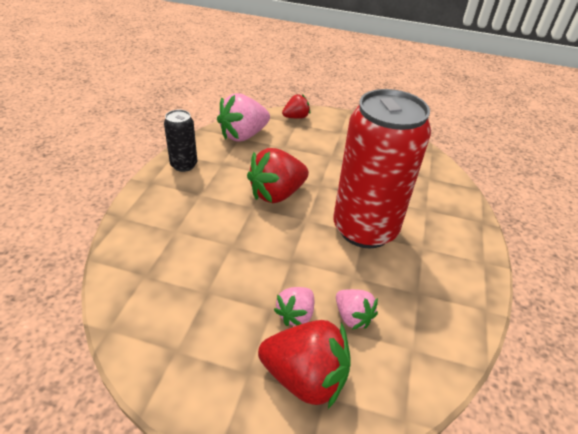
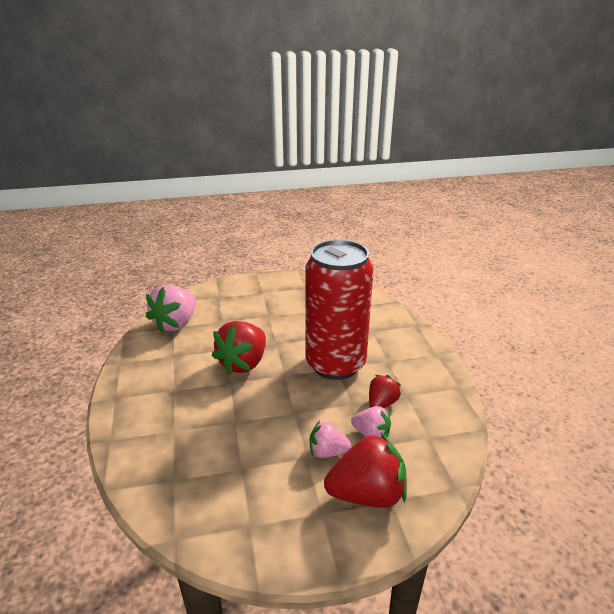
camera: 25 degrees left, 10 degrees down
(184, 165) = (137, 370): black can -> none
(295, 314) = (327, 452): pink strawberry -> pink strawberry turned 90 degrees clockwise
(296, 117) = (213, 292): red strawberry -> red strawberry (381, 403)

